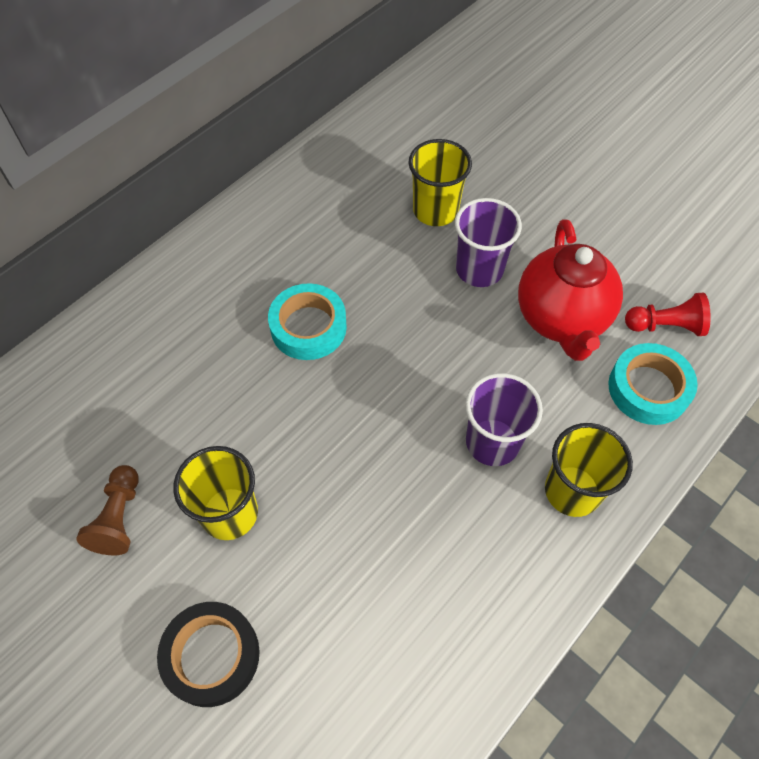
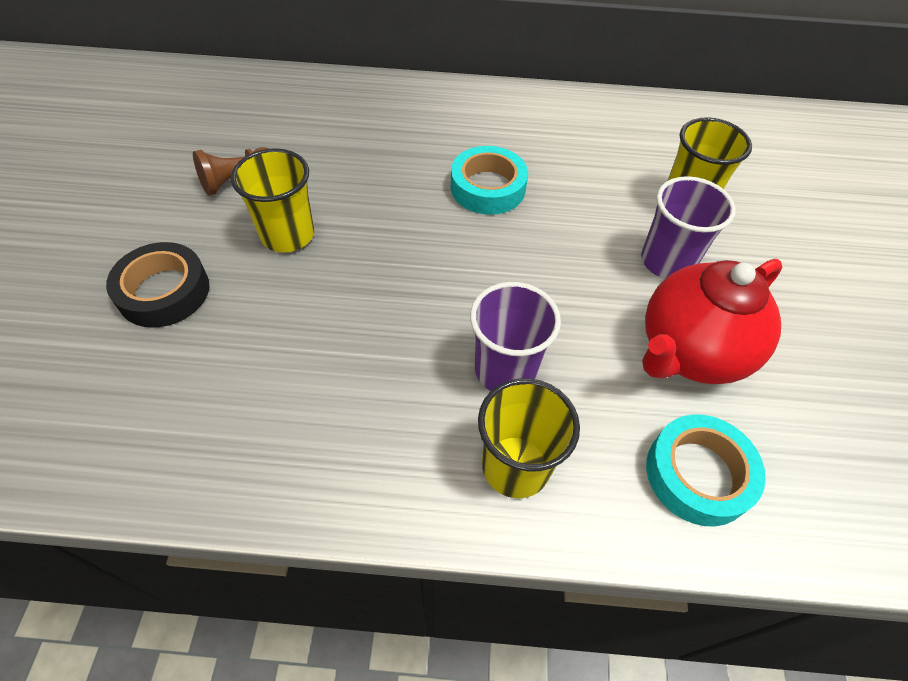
camera: 50 degrees right, 5 degrees down
(665, 326) = (789, 449): red pawn -> none

